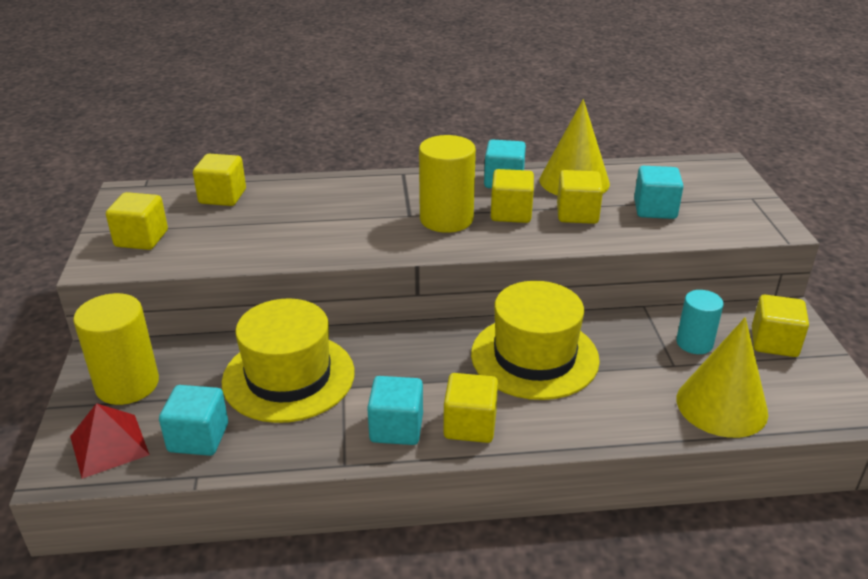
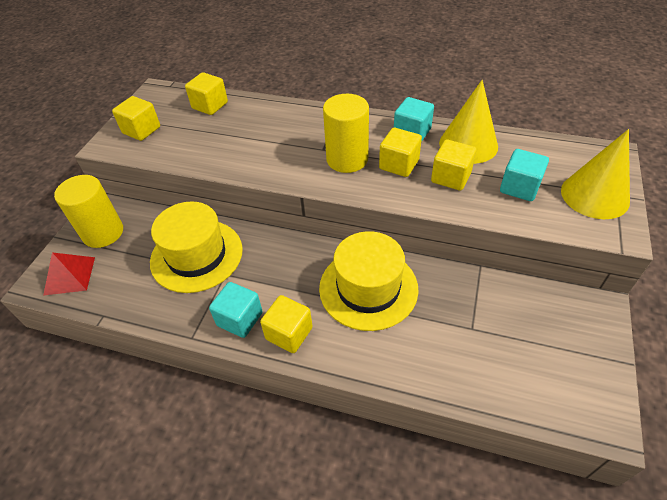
camera: 25 degrees right, 15 degrees up
(198, 438) = (119, 286): turquoise cube -> none
(694, 343) = (501, 313): turquoise cylinder -> none
(721, 405) = (488, 379): yellow cone -> yellow cone (594, 195)
(774, 342) = (571, 333): yellow cube -> none

